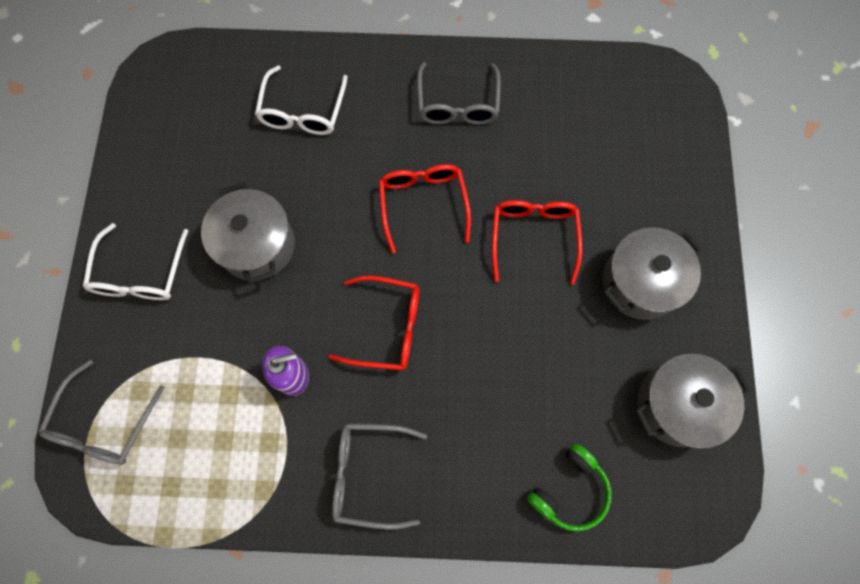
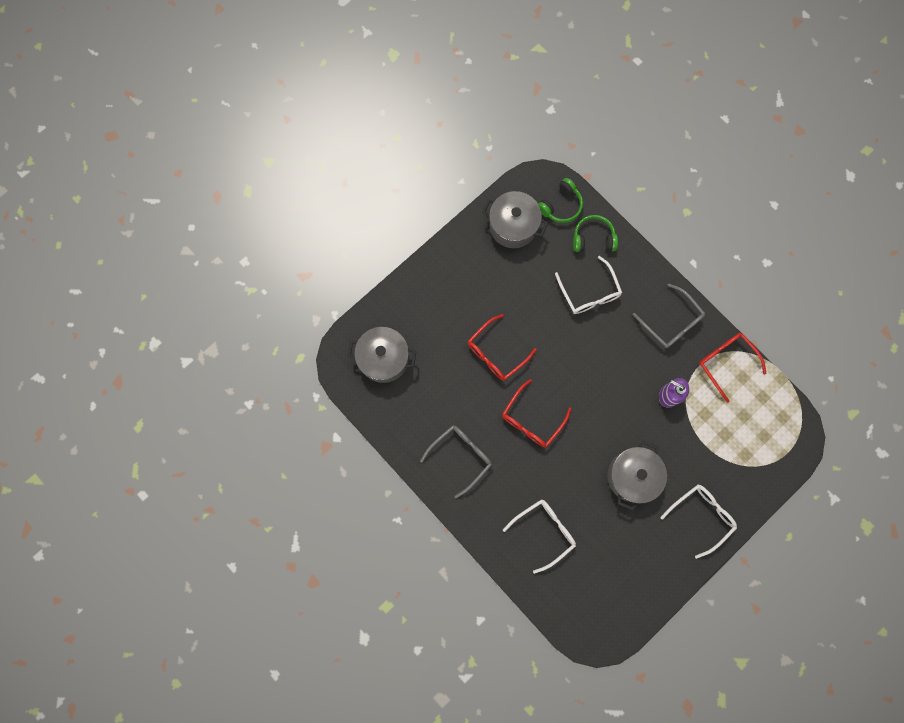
camera: 135 degrees left, 5 degrees up
(104, 423) = (772, 454): grey glasses -> none
(387, 327) = (606, 376): red glasses -> red glasses (726, 362)
(503, 411) = (589, 292): none -> white glasses
(640, 283) = (471, 286): grey pot -> grey pot (384, 358)
(652, 494) = (561, 206): none -> green headphones

